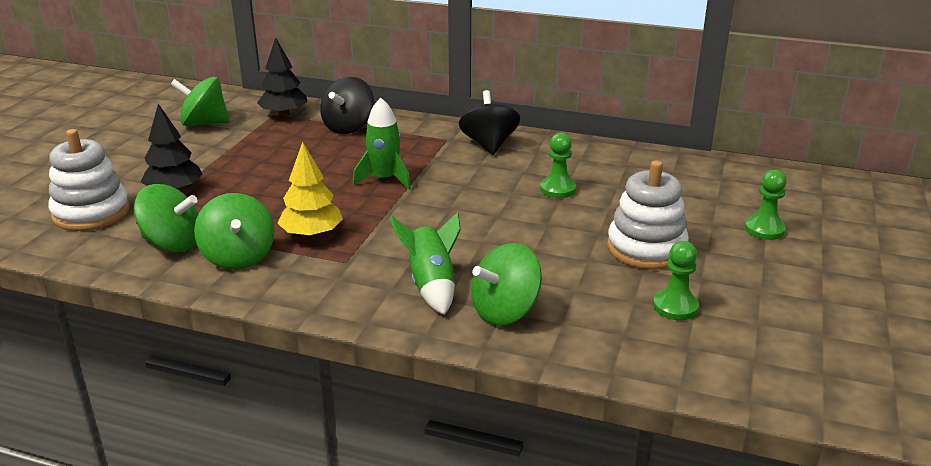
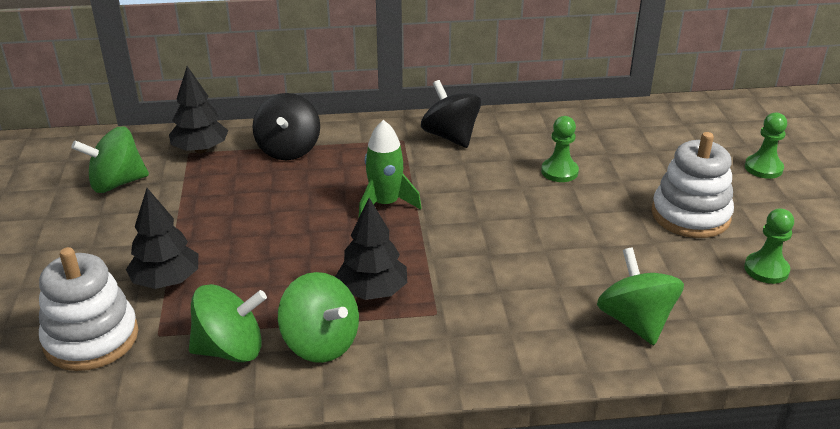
camera: 25 degrees left, 5 degrees up
(311, 234) = (372, 291): yellow tree -> black tree
(431, 285) = (544, 314): green rocket -> none
(505, 311) = (635, 321): green spinning top -> green spinning top turned 135 degrees clockwise

